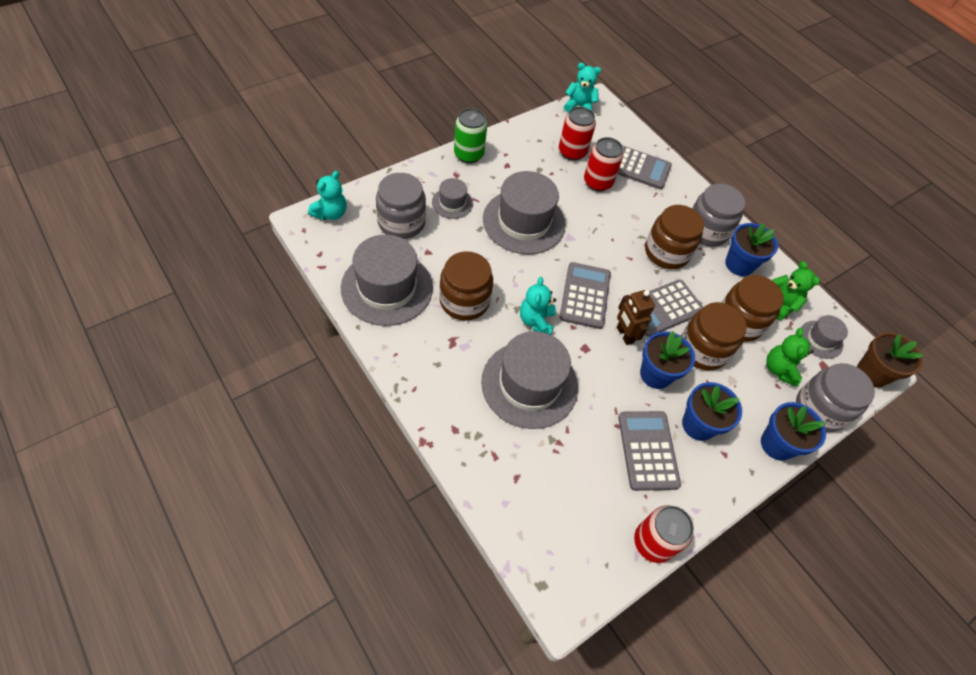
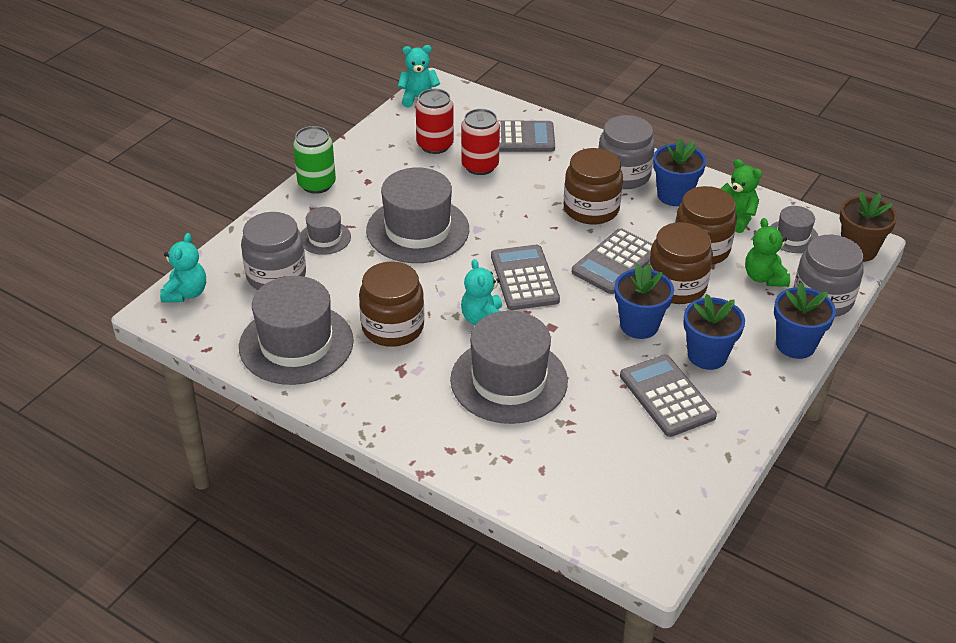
camera: 15 degrees left, 15 degrees down
(624, 335) = (587, 300): brown robot -> none
(653, 542) = (714, 475): red can -> none

